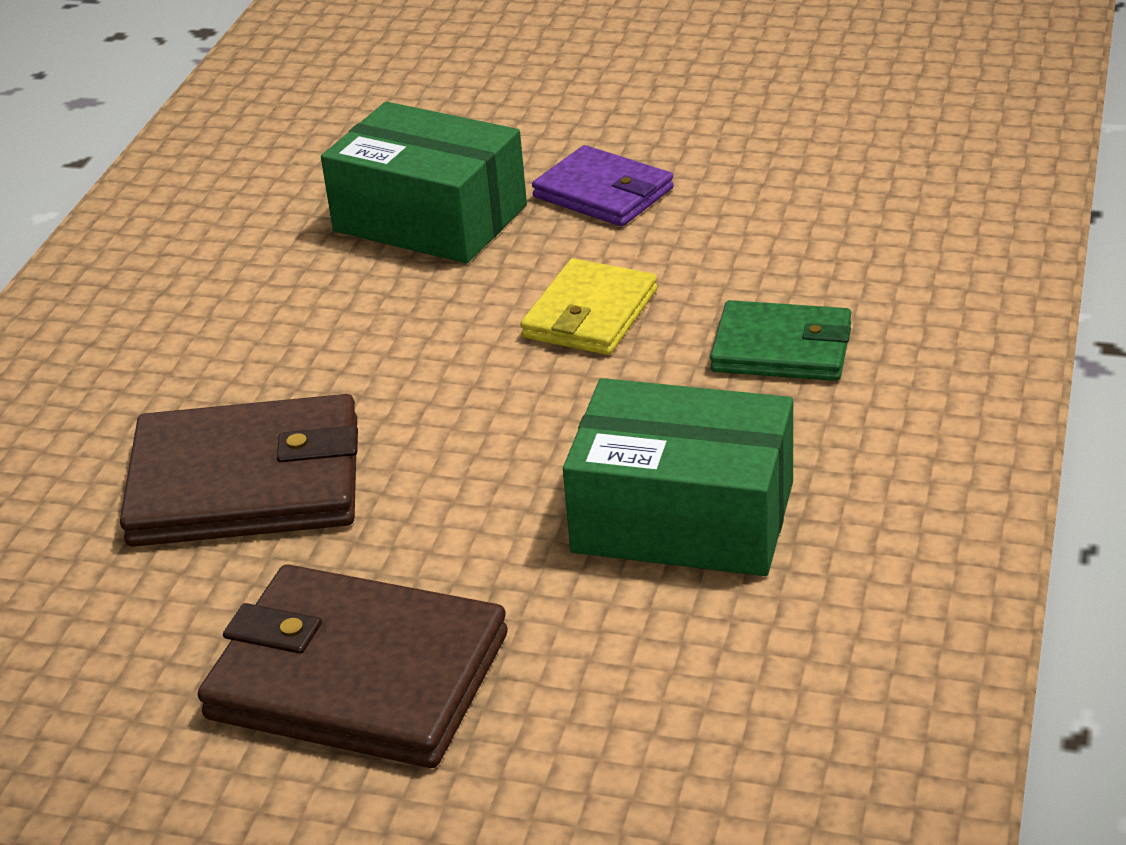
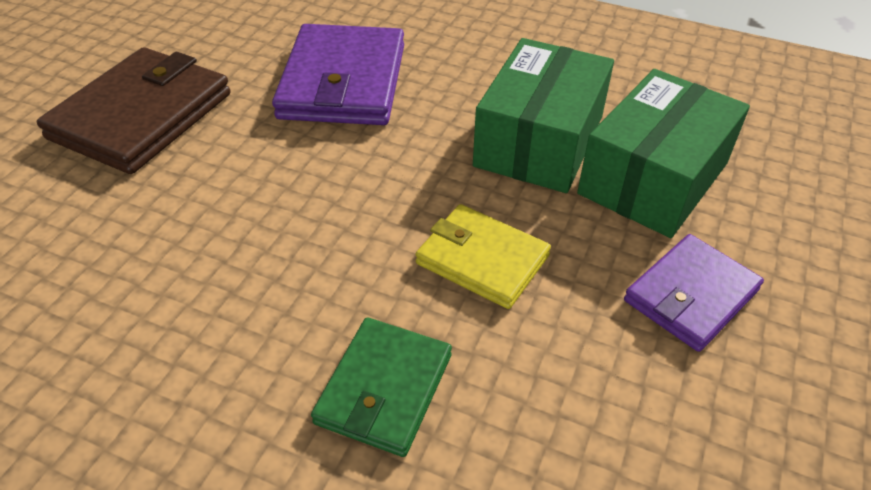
camera: 95 degrees right, 10 degrees up
(247, 482) = (343, 82): brown wallet -> purple wallet
(683, 517) = (189, 278): green box -> green box (539, 141)

